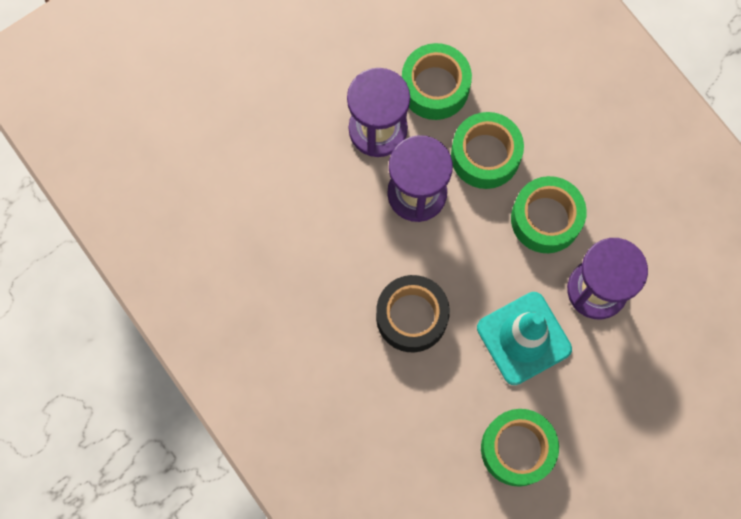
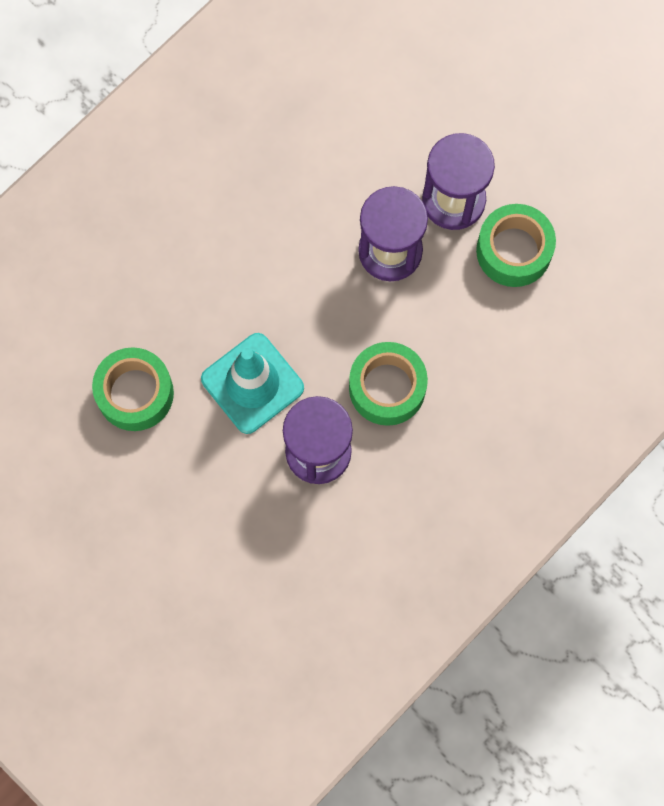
camera: 80 degrees right, 0 degrees up
(411, 317) = (256, 267): black tape -> none
(485, 155) = (446, 314): green tape -> none

